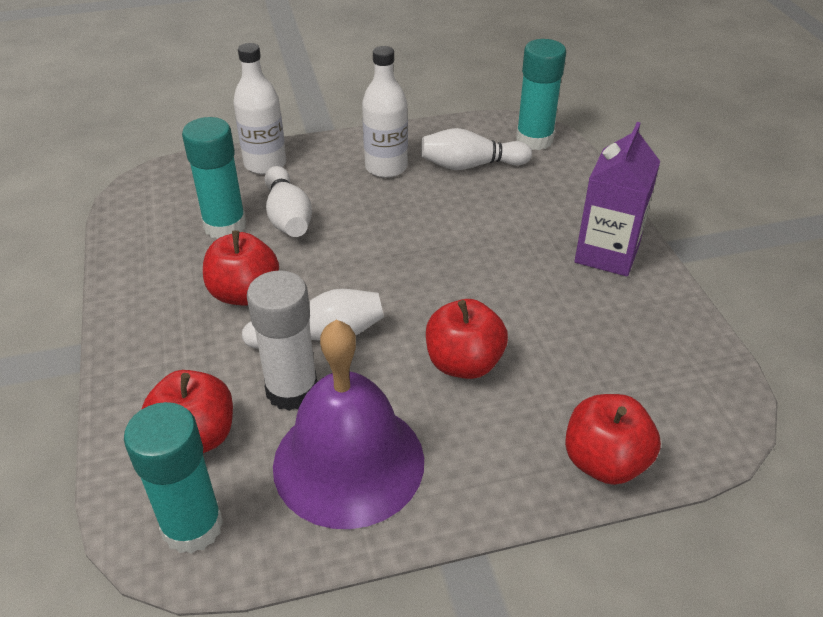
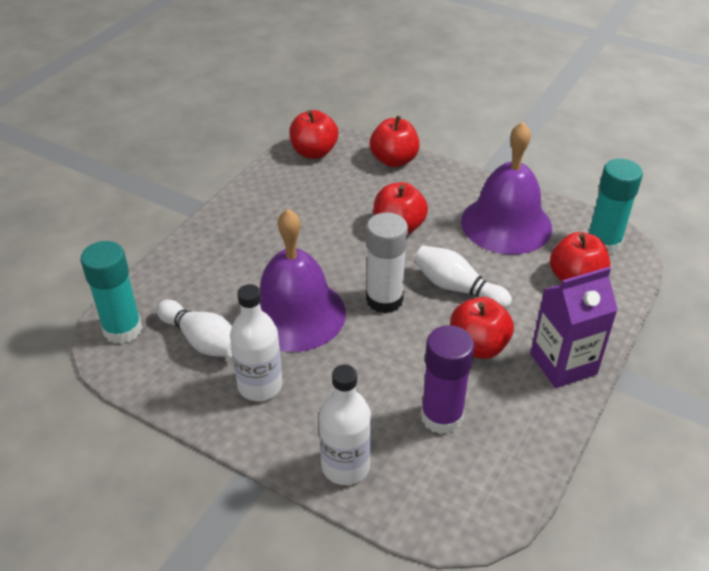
camera: 135 degrees left, 0 degrees up
(225, 226) = (441, 417): turquoise glue stick -> purple glue stick
(288, 217) = (387, 391): white bowling pin -> none
(292, 390) = (503, 270): white glue stick -> white glue stick (384, 300)
(435, 221) = (295, 314): none -> purple bell
(607, 254) = (236, 226): purple carton -> purple carton (563, 364)
(704, 396) = (314, 152): none -> red apple

